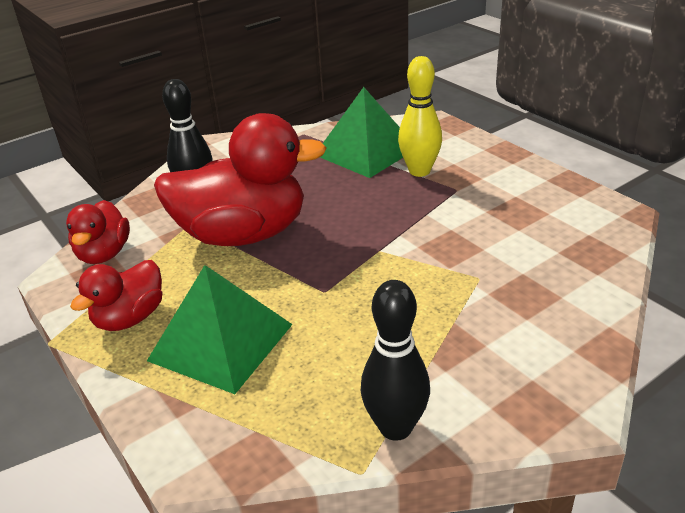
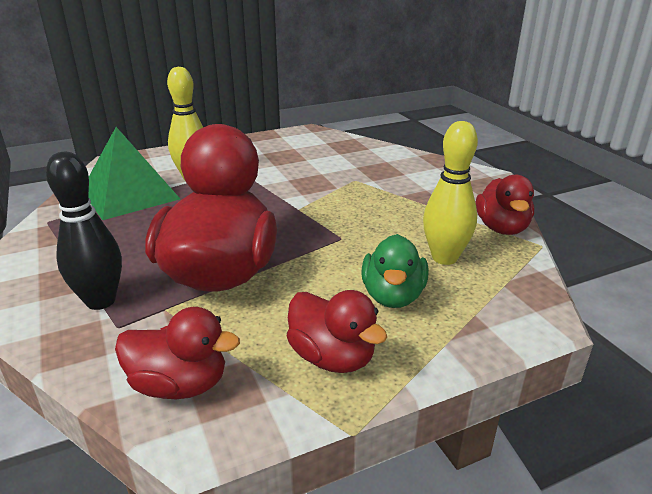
camera: 80 degrees left, 5 degrees down
(220, 342) = (393, 296): green pyramid -> green duck
(302, 375) = (444, 258): none -> yellow bowling pin
(395, 427) = (501, 228): black bowling pin -> red duck

